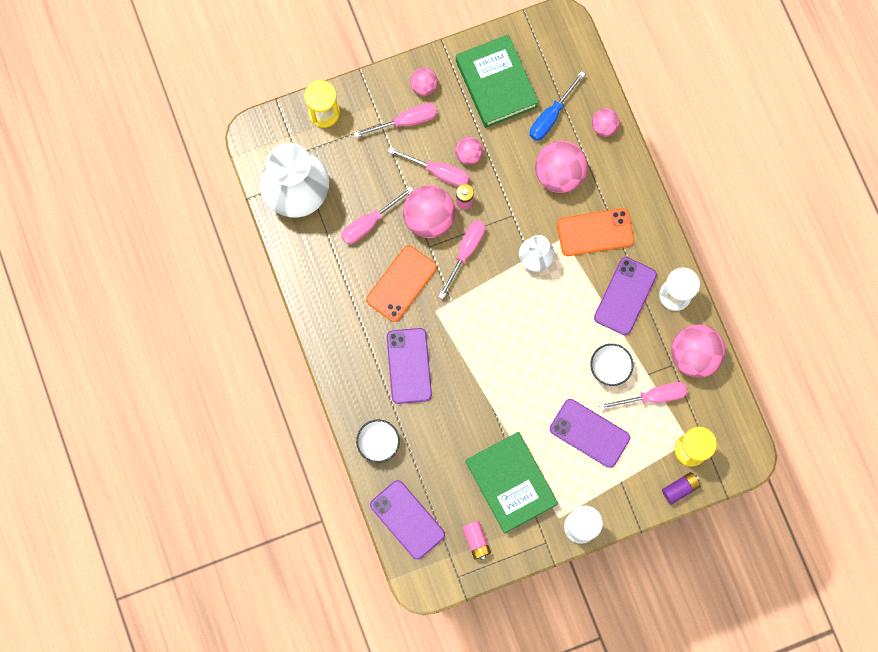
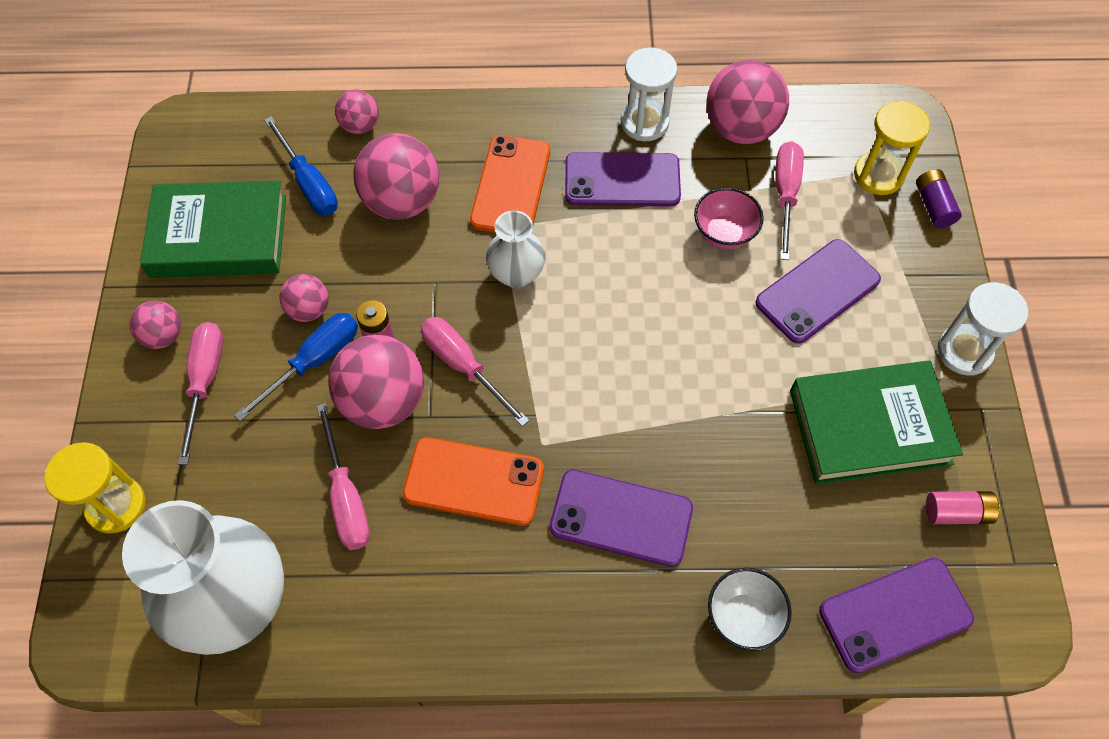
camera: 70 degrees left, 15 degrees down
(401, 283) = (474, 481): orange phone -> orange phone turned 45 degrees counterclockwise
(438, 172) = (314, 361): pink screwdriver -> blue screwdriver
(609, 368) = (724, 233): white bowl -> pink bowl
(625, 296) = (622, 180): purple phone -> purple phone turned 45 degrees counterclockwise

